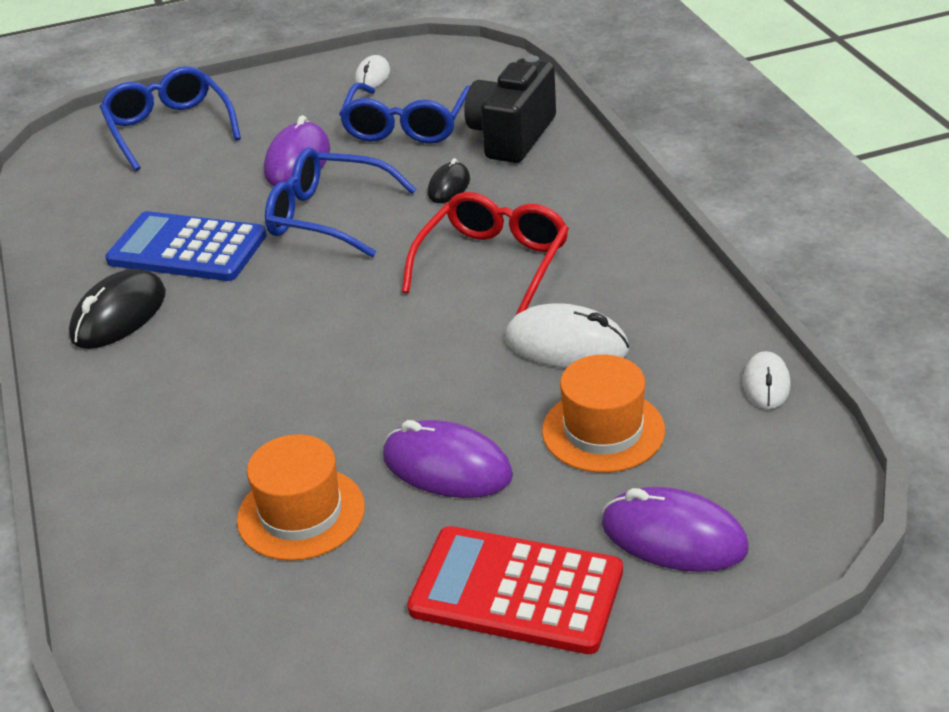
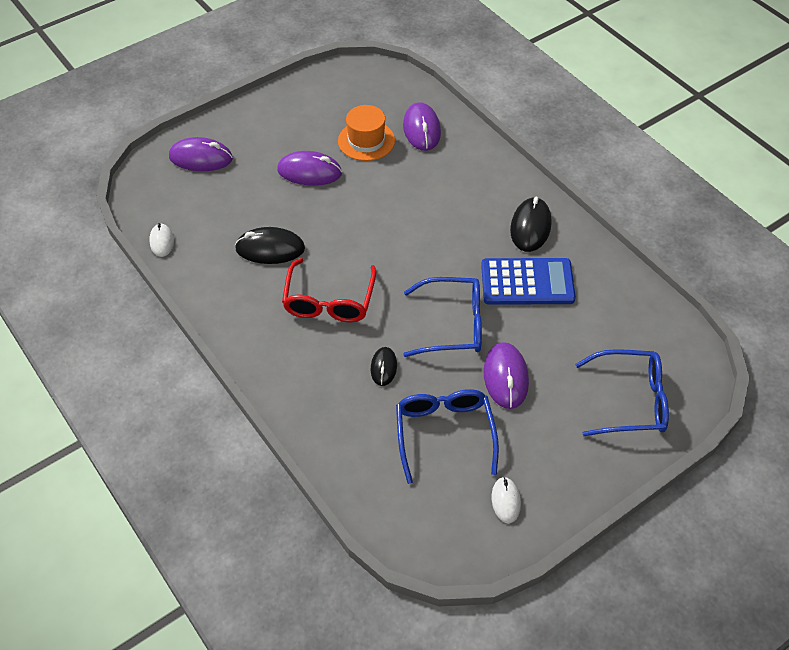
camera: 160 degrees right, 15 degrees up
(169, 128) = (630, 401): blue glasses -> blue glasses turned 45 degrees counterclockwise
(173, 518) = (421, 129): none -> purple mouse
(512, 136) = (357, 433): black camera -> none
(516, 591) = (262, 126): red calculator -> none
(566, 345) = (270, 249): white mouse -> black mouse
(603, 430) = (240, 202): orange hat -> none

